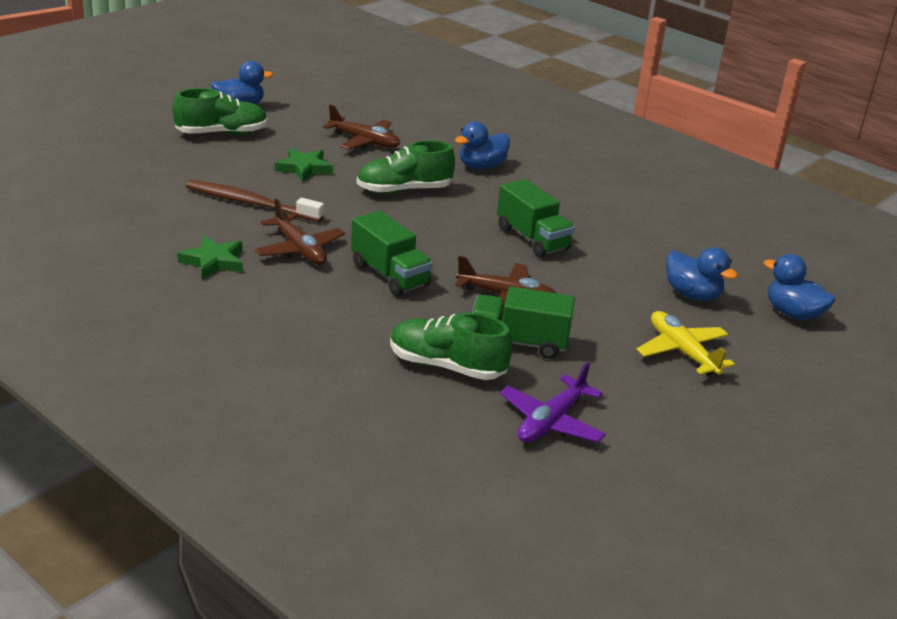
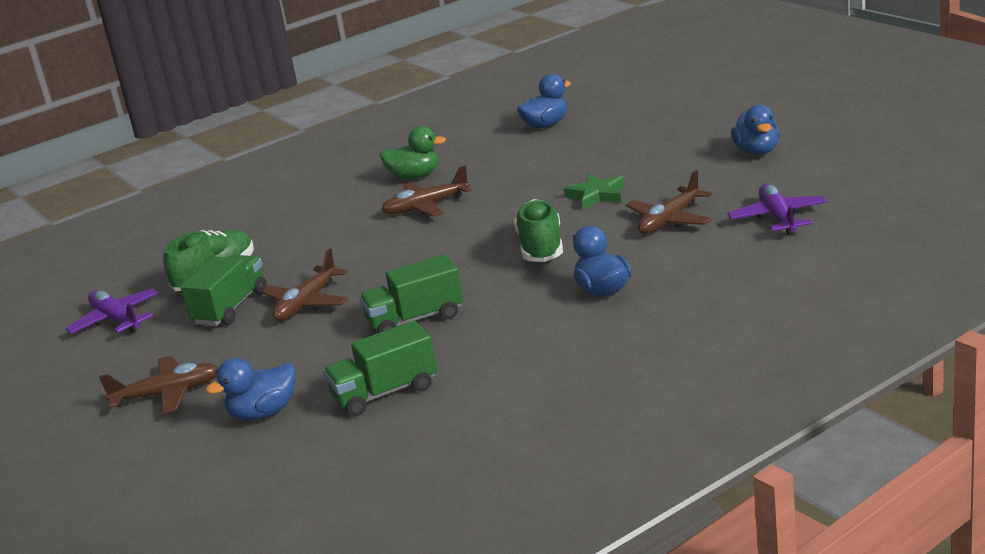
camera: 110 degrees right, 5 degrees down
(213, 262) = (415, 176): green star -> green duck
(222, 133) = (681, 151): green shoe -> none
(250, 203) = (519, 179): brown toothbrush -> none
(369, 107) = (778, 217): none -> purple plane
(389, 275) = (367, 247): green truck -> green truck (385, 393)
(682, 351) = (168, 394): yellow plane -> brown plane
(793, 314) = (193, 481): blue duck -> blue duck (546, 125)

